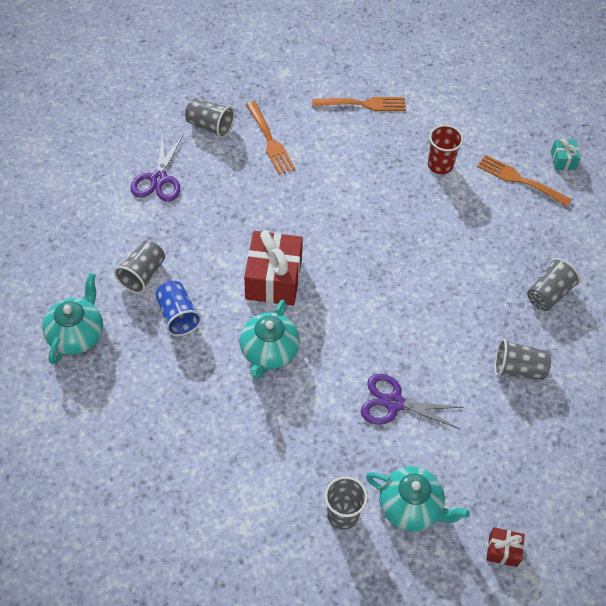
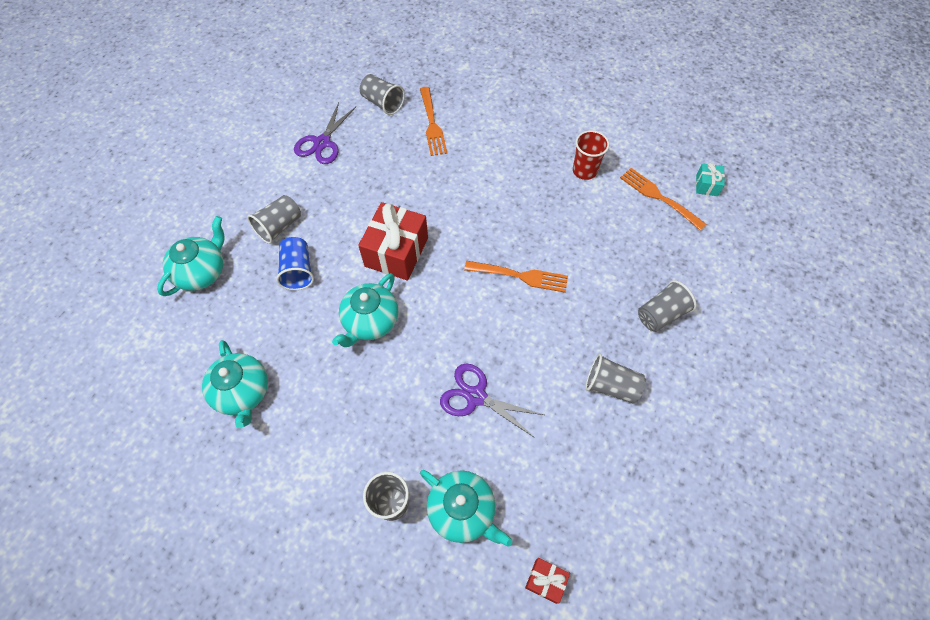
camera: 15 degrees right, 5 degrees up
(163, 444) = (243, 392): none -> turquoise teapot
(363, 104) = (527, 104): orange fork -> orange fork (520, 276)

